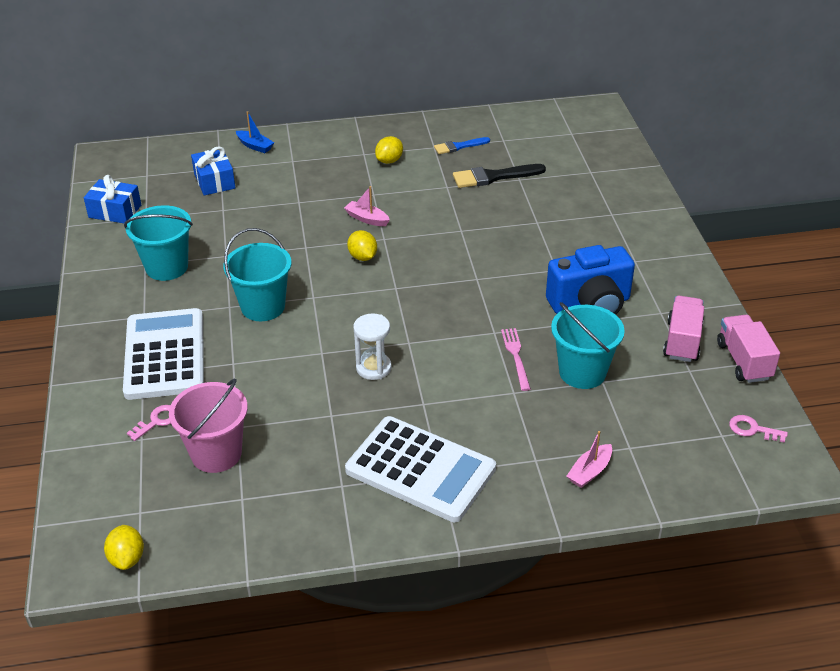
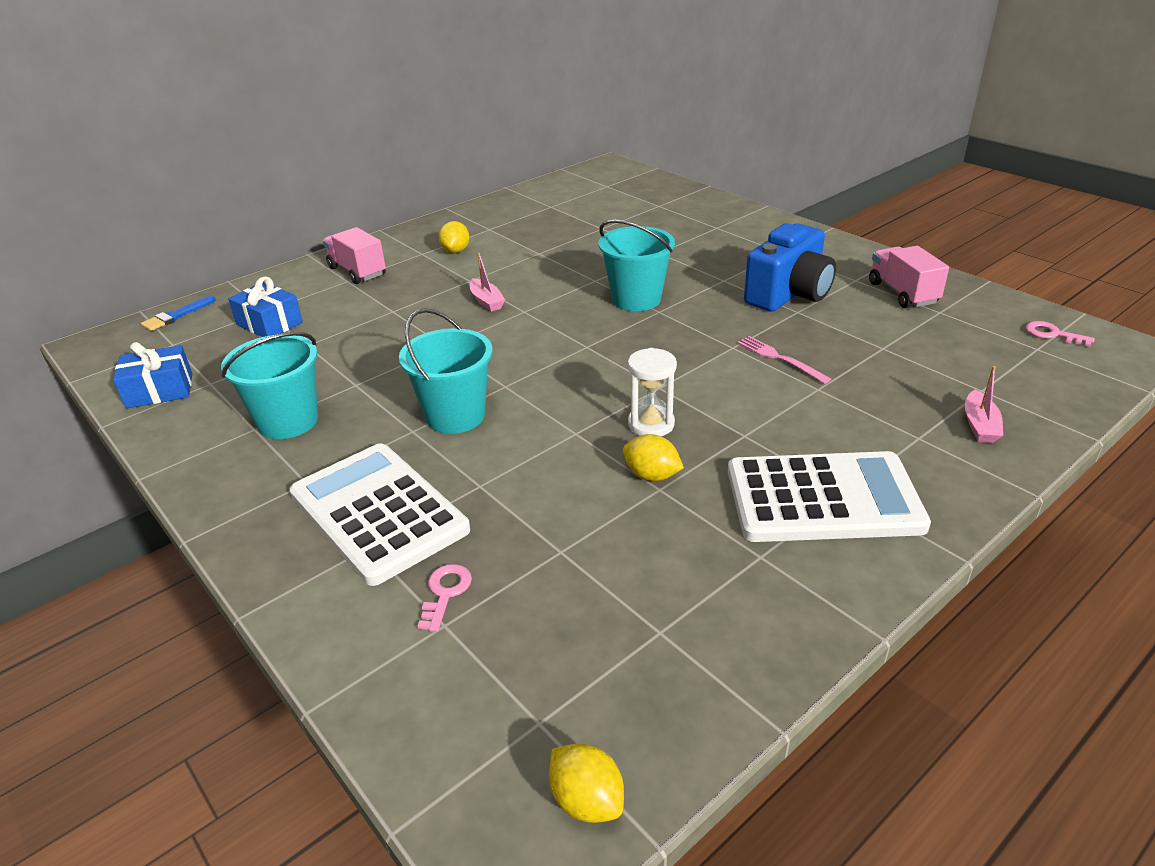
camera: 30 degrees left, 5 degrees down
(216, 454) = (567, 594): pink bucket -> none
(255, 146) = (289, 281): blue boat -> none
(362, 257) = (519, 333): yellow lemon -> yellow lemon (651, 475)
(367, 219) = (486, 301): pink boat -> pink boat turned 120 degrees counterclockwise
(459, 146) = (514, 222): blue brush -> blue brush (176, 316)
(493, 177) = (575, 233): black brush -> none
(582, 372) = (856, 348): turquoise bucket -> turquoise bucket (636, 299)
(743, 361) = (970, 289): pink truck -> pink truck (357, 271)
(752, 429) = (1052, 334): pink key -> pink key turned 45 degrees clockwise

